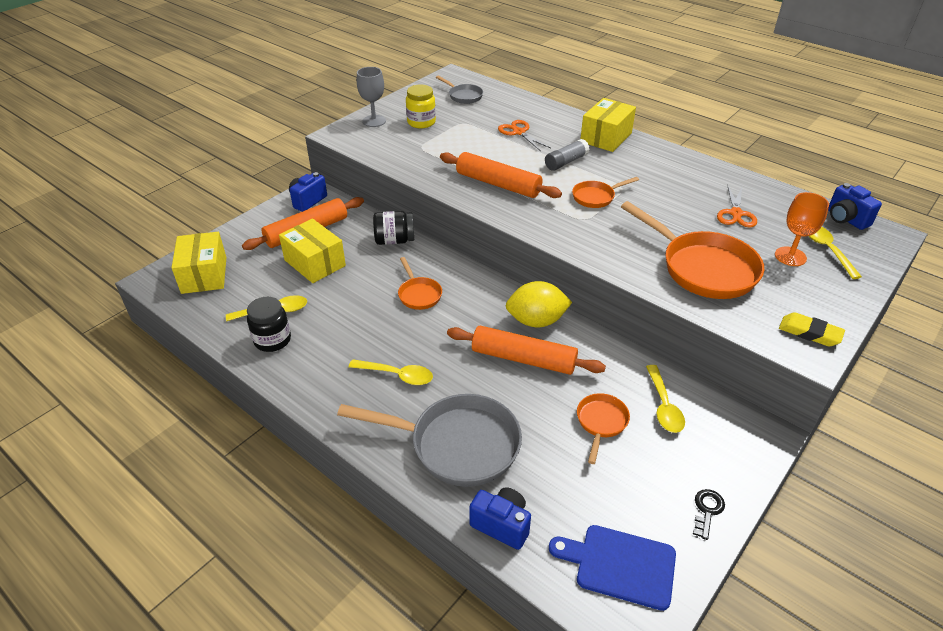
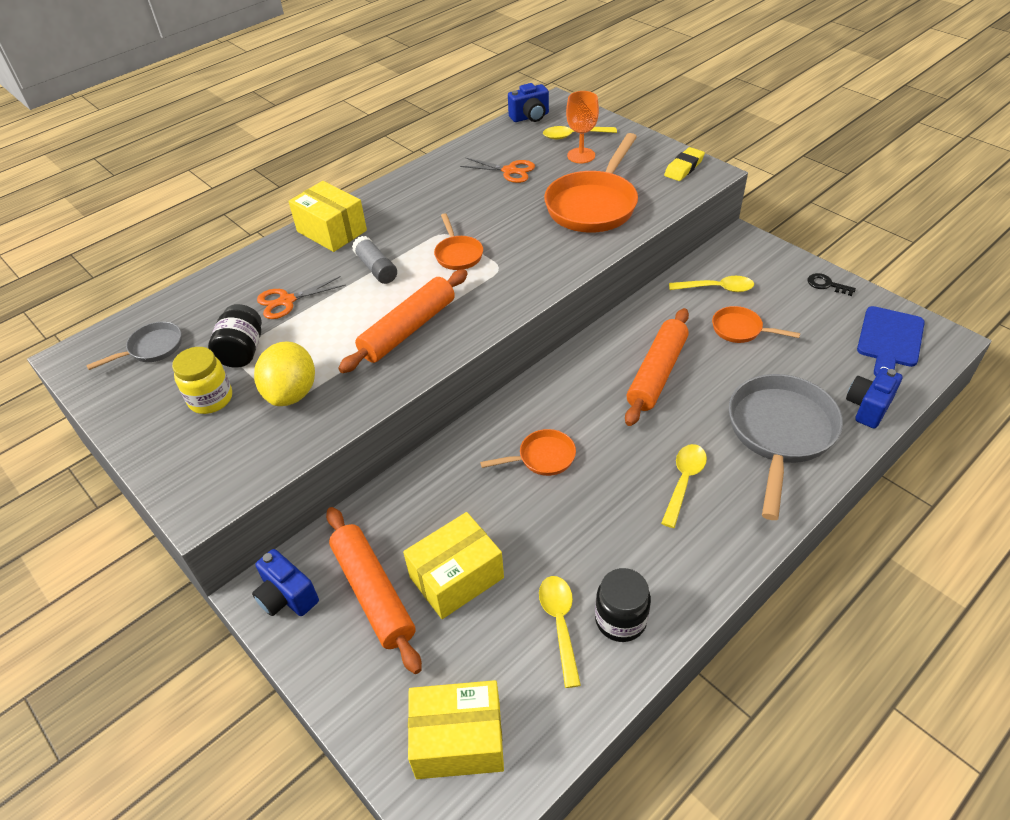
camera: 80 degrees left, 5 degrees up
(374, 121) = (177, 457): grey goblet -> none
(394, 240) = (424, 481): black jar -> black jar (242, 351)
(536, 321) = (599, 358): yellow lemon -> yellow lemon (292, 393)
(702, 268) = (593, 205): orange pan -> orange pan turned 150 degrees clockwise

